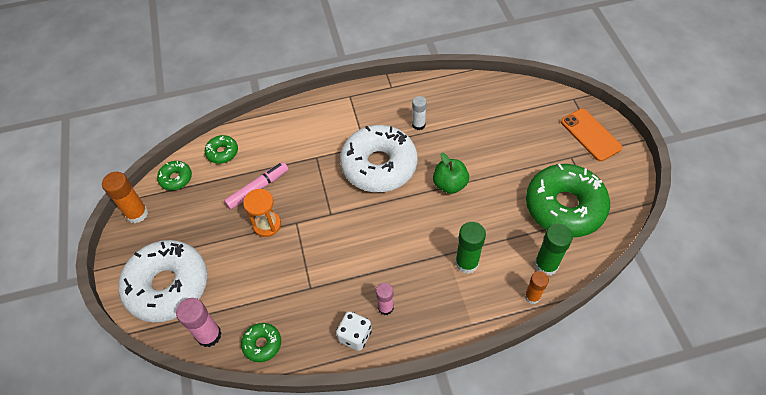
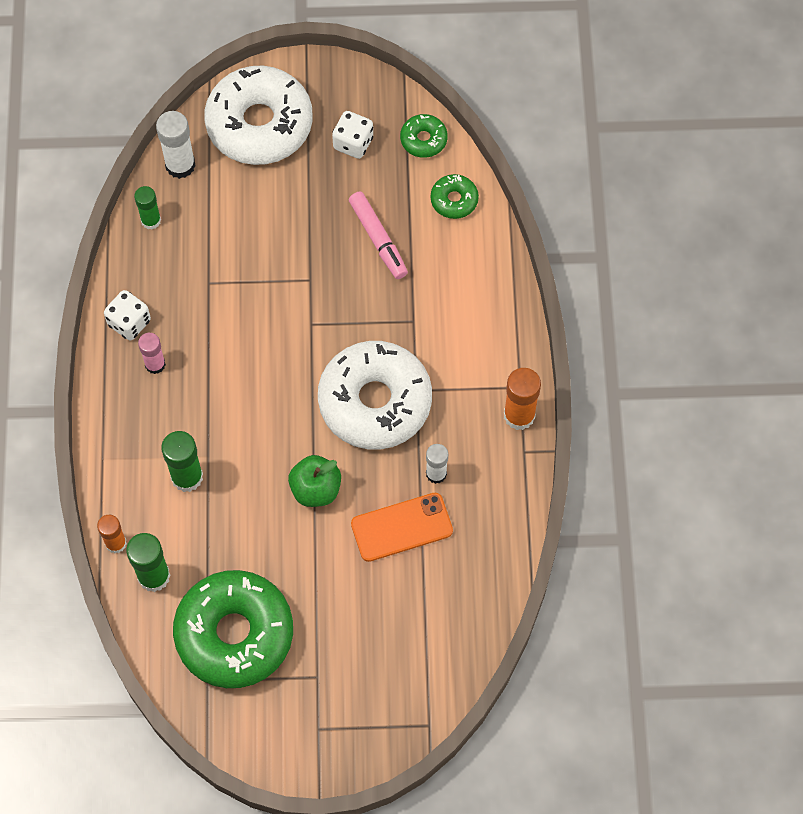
camera: 100 degrees right, 10 degrees up
(137, 213) = (378, 92): orange glue stick -> orange glue stick (519, 415)
(181, 220) = (353, 143): none -> white dice
(209, 335) = (180, 165): pink glue stick -> white glue stick
(262, 344) = (151, 220): green donut -> green glue stick
(267, 225) = (316, 244): orange hourglass -> none
(590, 135) = (350, 722): orange phone -> orange phone (401, 527)

